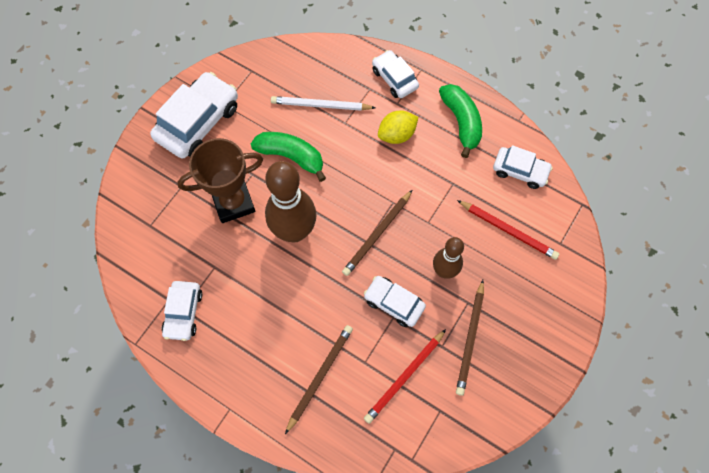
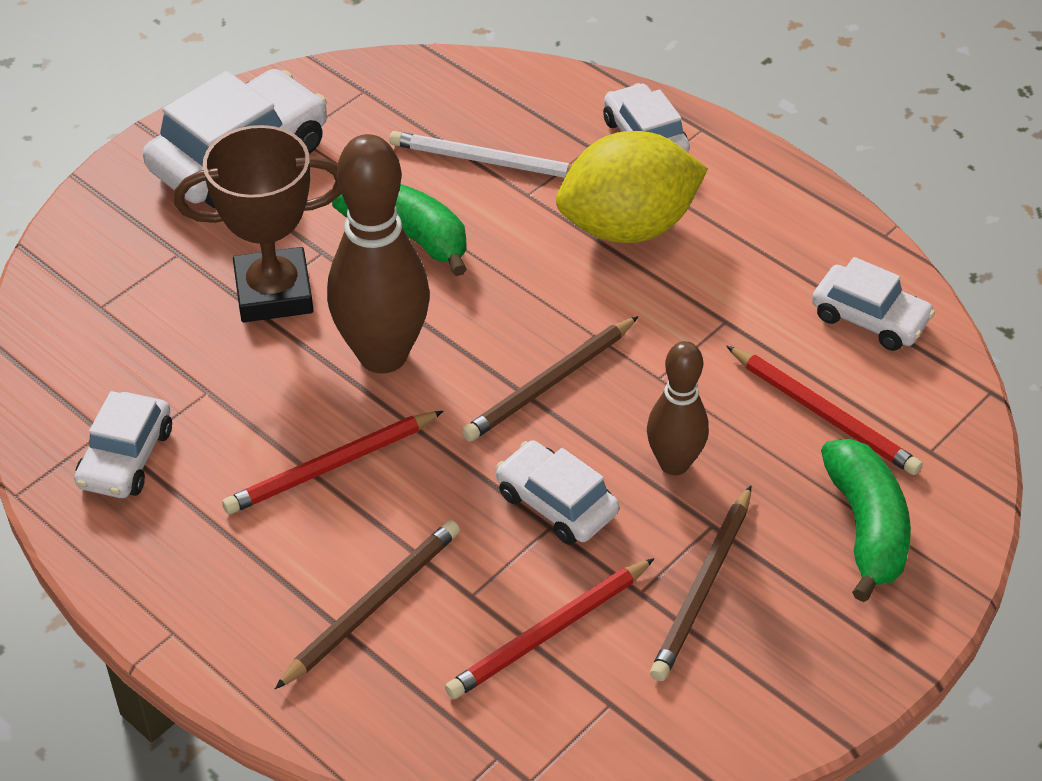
camera: 10 degrees right, 20 degrees down
(283, 301) = (331, 466): none -> red pencil
(396, 135) = (628, 227): yellow lemon -> yellow lemon, size x1.69
(461, 122) = (764, 223): green banana -> green banana (865, 527)

